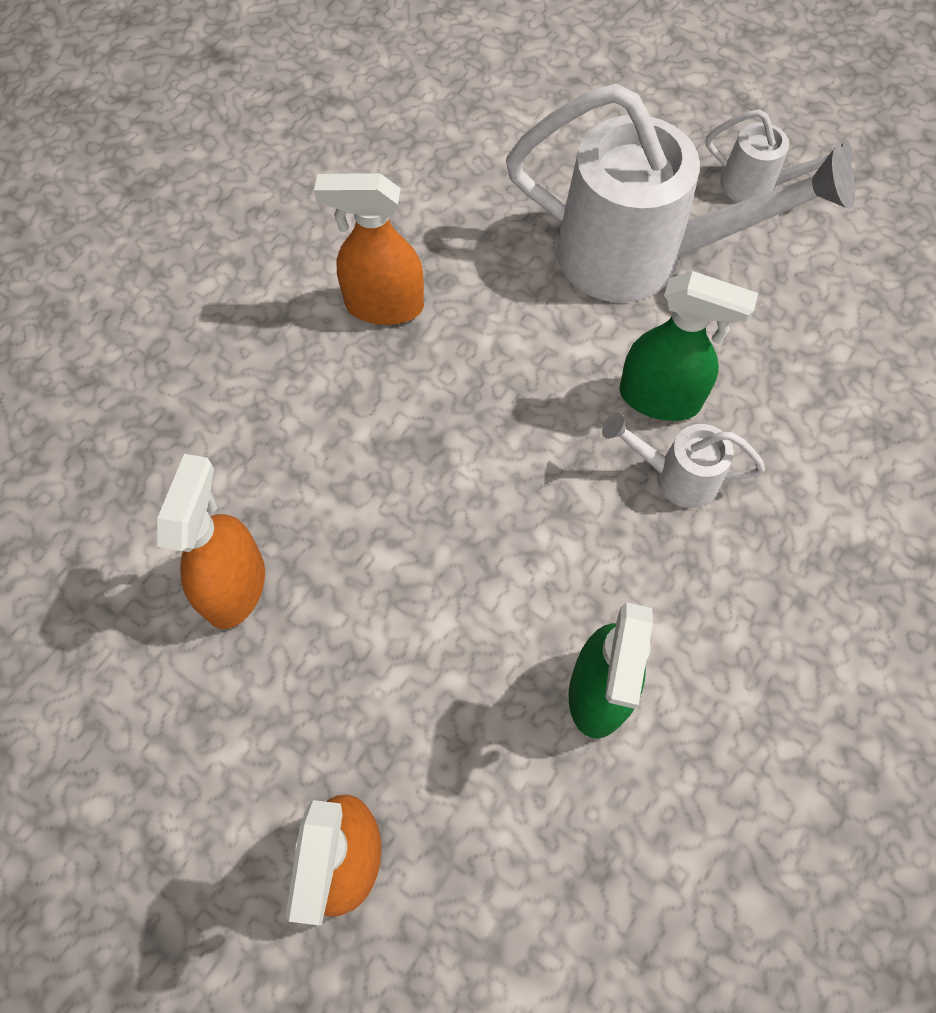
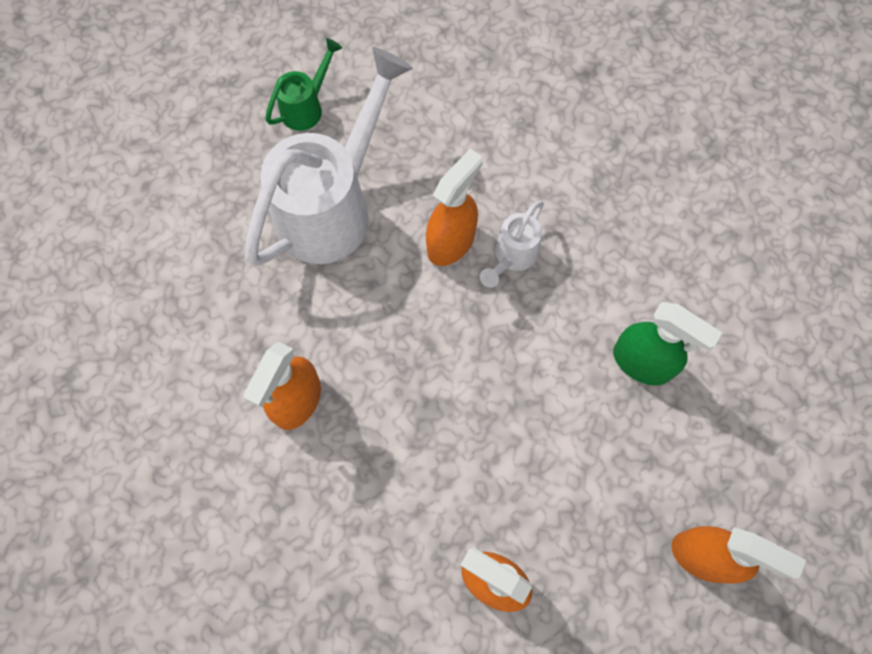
camera: 70 degrees left, 5 degrees up
(660, 398) = (451, 242): green spray bottle -> orange spray bottle
(758, 186) = (307, 107): white watering can -> green watering can

